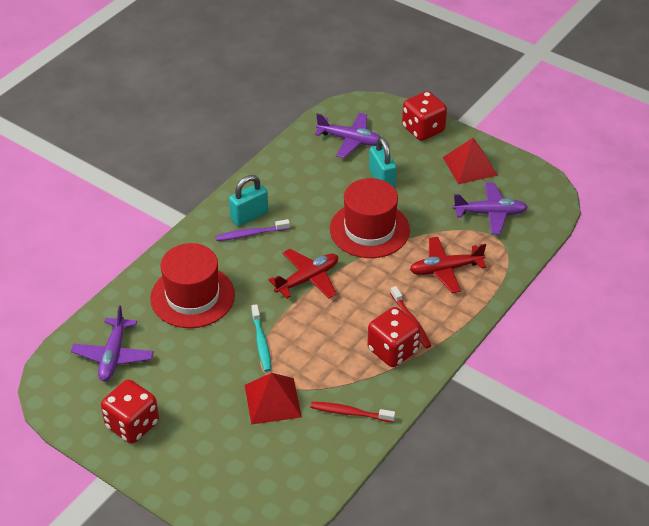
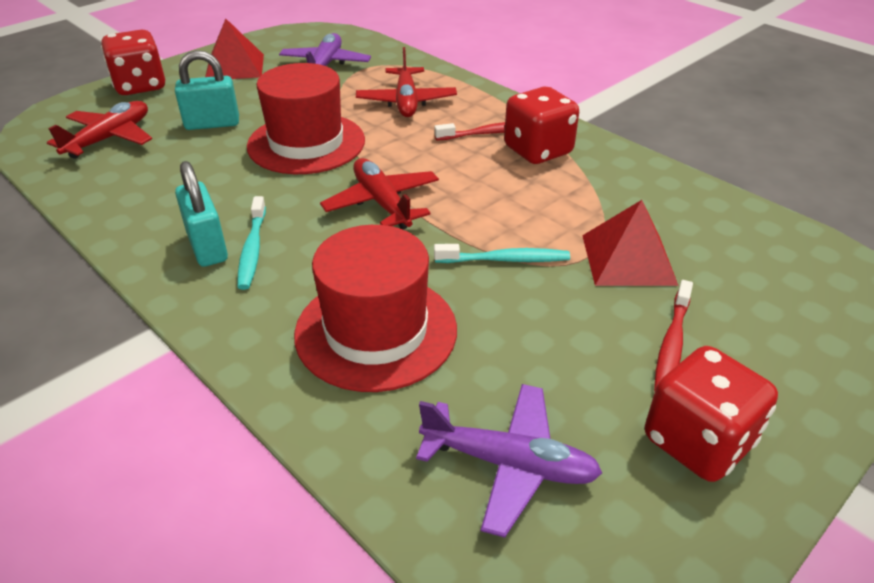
camera: 80 degrees left, 5 degrees down
(250, 234) = (252, 249): purple toothbrush -> turquoise toothbrush
(350, 140) = (109, 138): purple plane -> red plane
(350, 413) = (648, 194): red toothbrush -> red toothbrush (672, 344)

